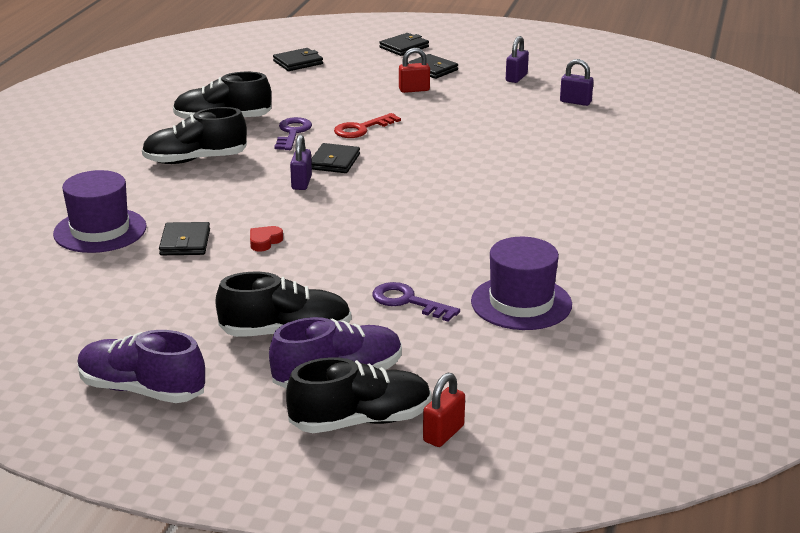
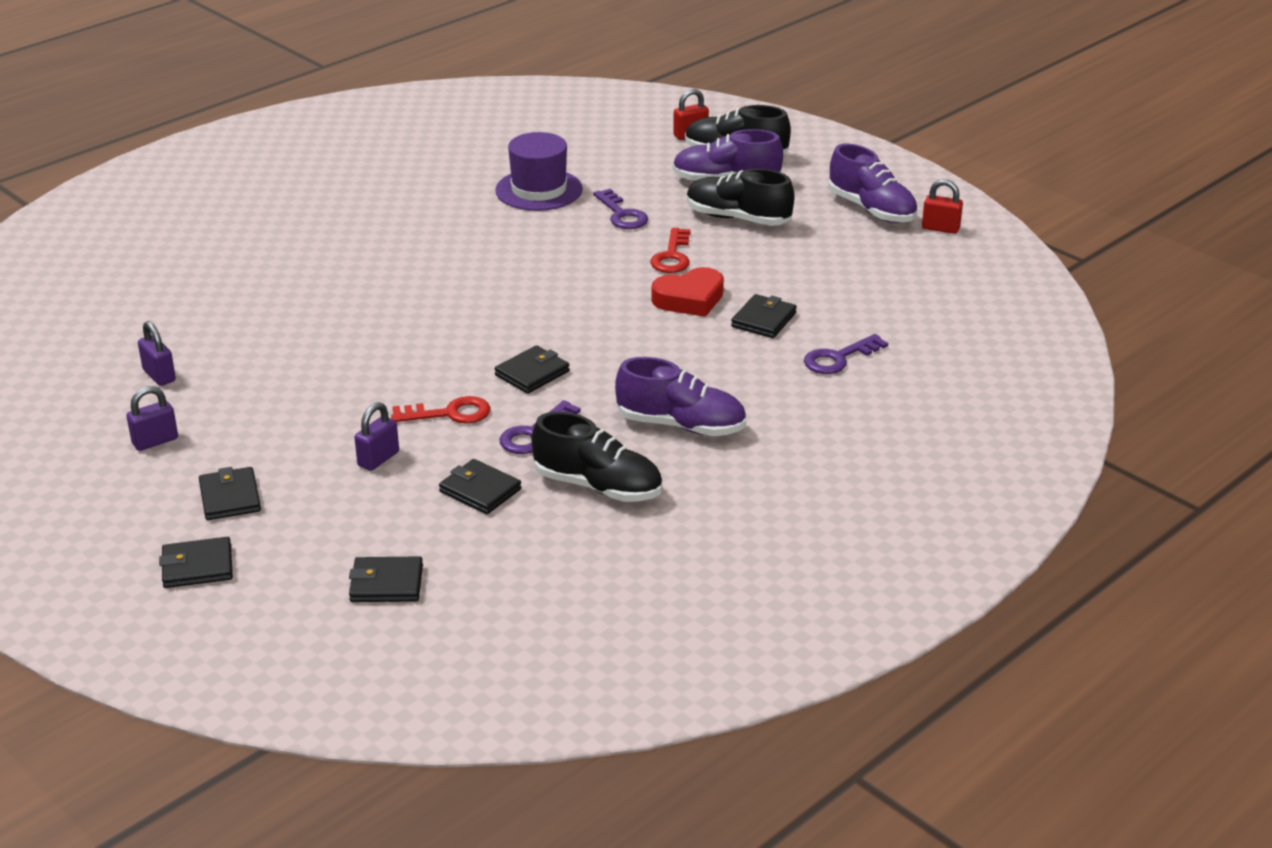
camera: 150 degrees left, 5 degrees up
(100, 230) = (839, 358): purple hat -> purple key
(195, 160) = (681, 425): black shoe -> purple shoe
(264, 242) = (689, 299): red heart -> red heart, size x1.87
(294, 102) = (480, 490): none -> black wallet
(301, 183) = (594, 355): purple padlock -> purple padlock (378, 459)
(316, 274) = (672, 256): none -> red key
(414, 90) = (306, 463): red padlock -> red padlock (940, 228)

